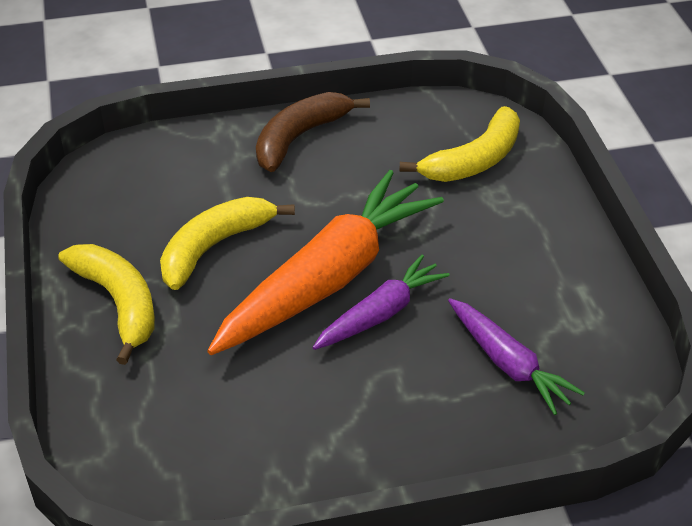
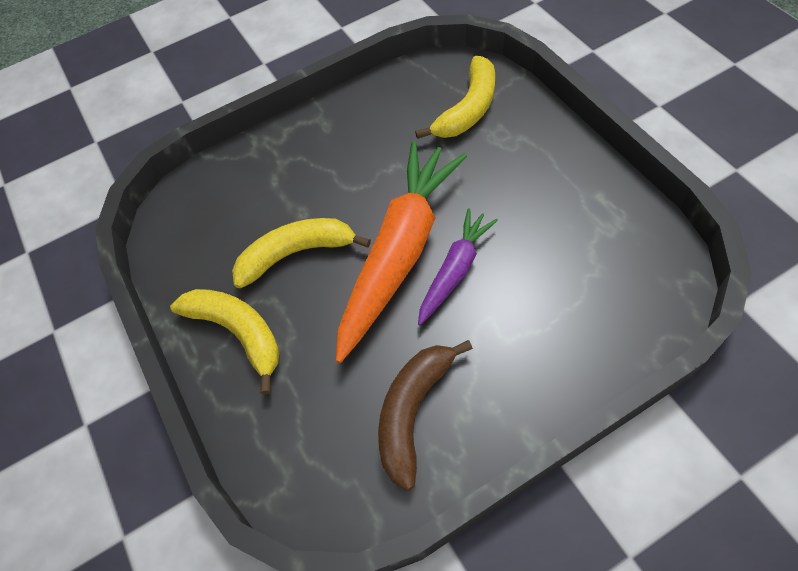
camera: 10 degrees left, 15 degrees up
(214, 247) = (296, 254): yellow banana -> yellow banana turned 45 degrees clockwise
(299, 138) = (323, 132): brown banana -> brown banana (413, 412)
(508, 363) = (574, 282): purple carrot -> none

